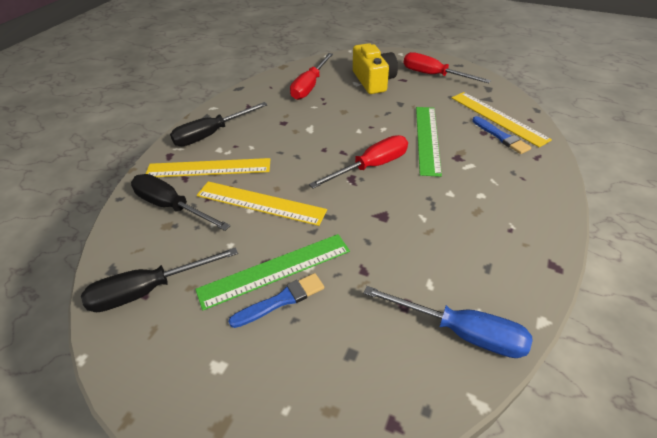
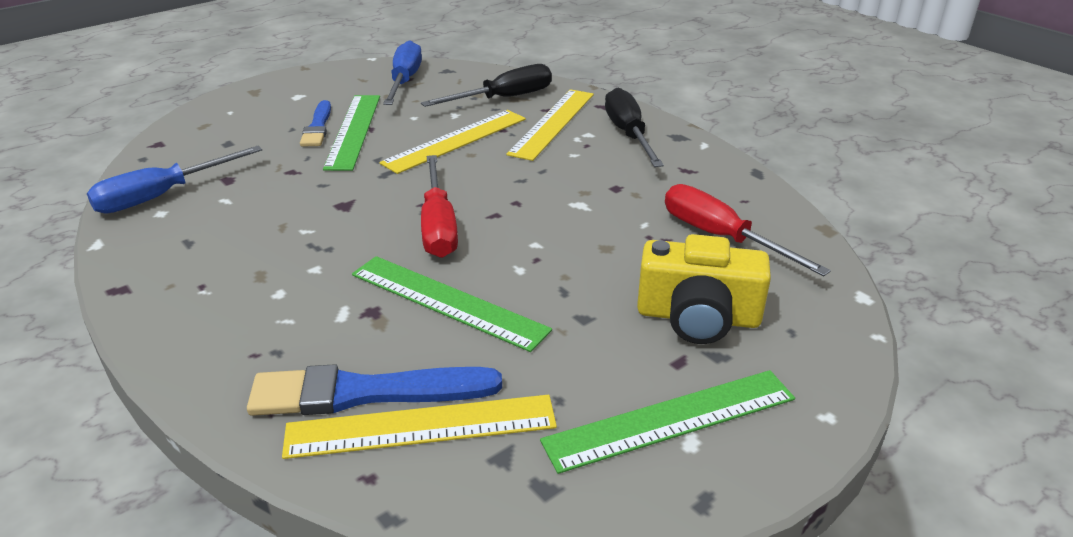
camera: 115 degrees right, 10 degrees down
(148, 290) = (404, 81): black screwdriver -> blue screwdriver
(433, 75) = (670, 419): red screwdriver -> green ruler
(501, 137) = (365, 393): blue brush -> blue brush, size x1.62

